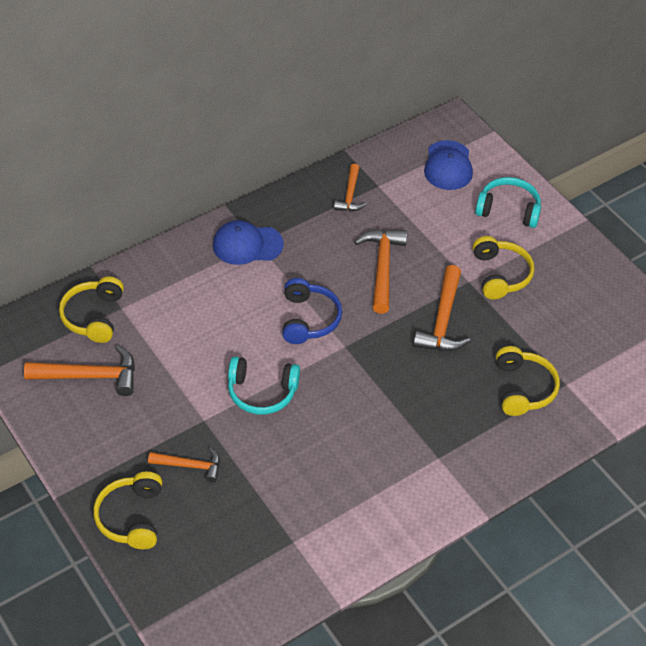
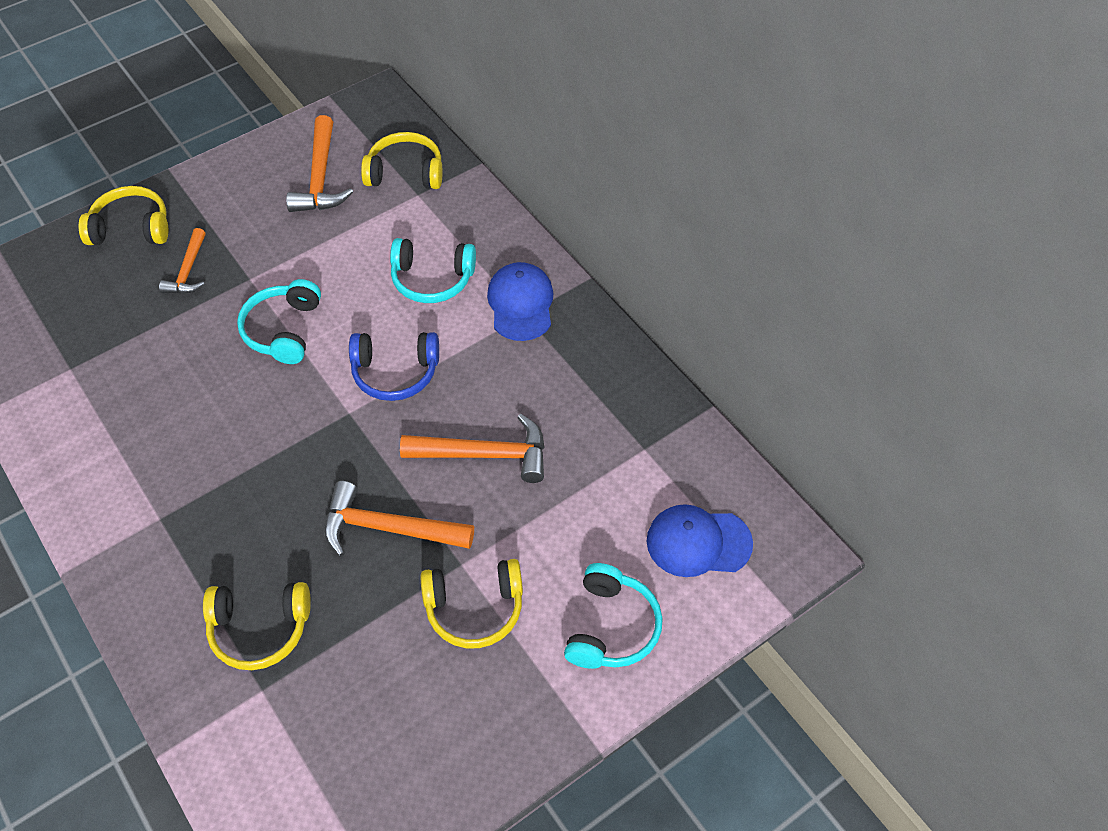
camera: 90 degrees right, 5 degrees up
(217, 297) = (432, 279): none -> turquoise headphones
(350, 195) = (622, 414): orange hammer -> none

